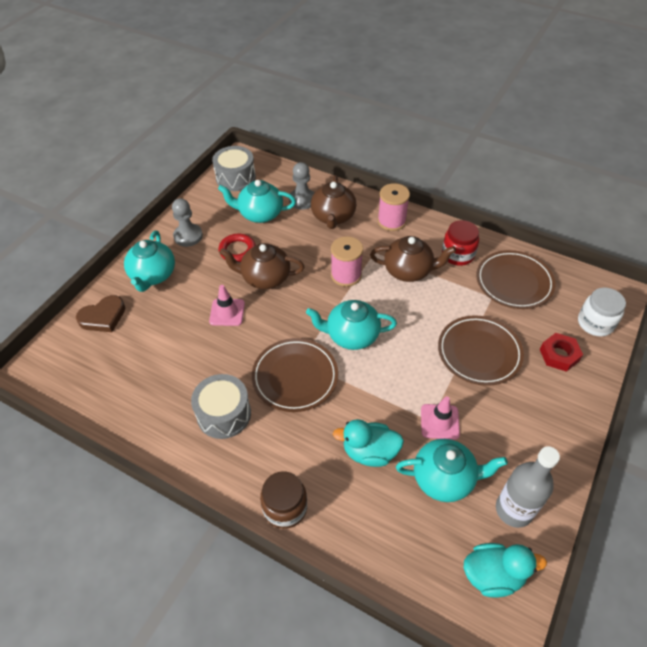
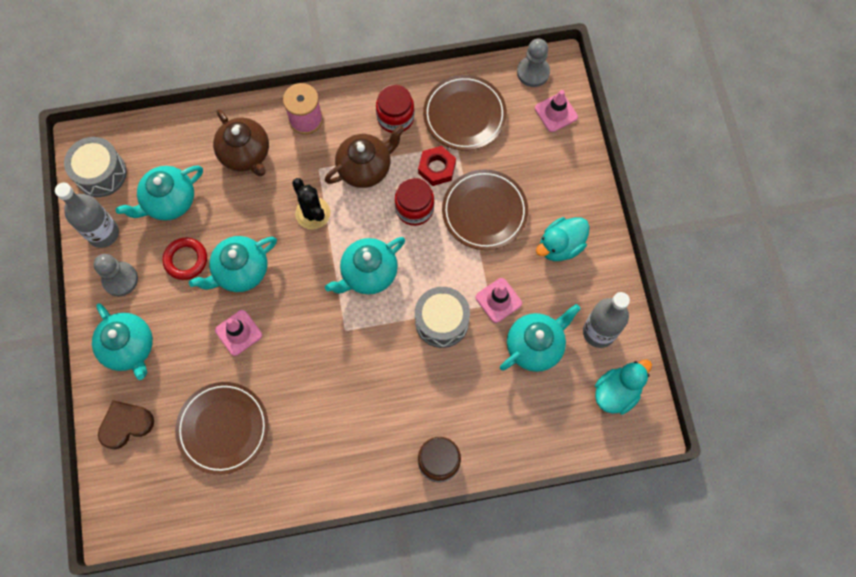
camera: 40 degrees left, 20 degrees up
(103, 317) = (126, 425): brown heart -> brown heart turned 135 degrees counterclockwise
(204, 207) = (103, 233): none -> grey bottle
(224, 414) = (324, 427): grey drum -> grey drum (441, 321)
(265, 278) = (240, 271): brown teapot -> turquoise teapot
(295, 377) = (354, 349): brown plate -> brown plate (223, 428)
(302, 200) = (197, 154): grey pawn -> grey pawn (533, 72)
(346, 275) = (313, 213): pink spool -> black cactus
(369, 452) = (465, 368): turquoise duck -> turquoise duck (560, 246)
(423, 317) = (414, 209): none -> red jar
(559, 355) = (547, 167): red nut -> red nut (437, 168)
(595, 323) = (556, 112): white jar -> pink traffic cone

